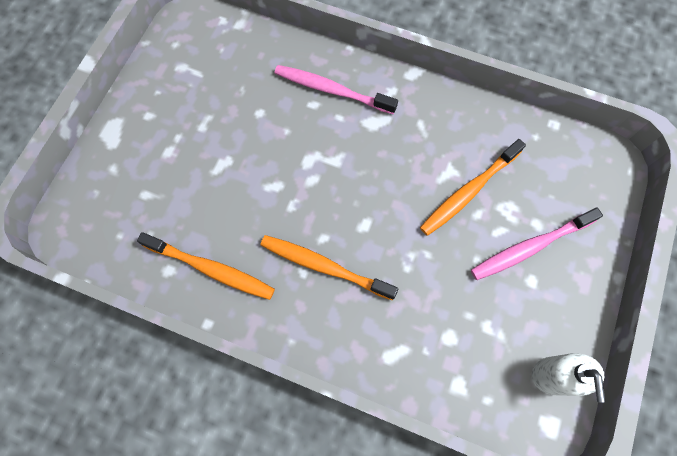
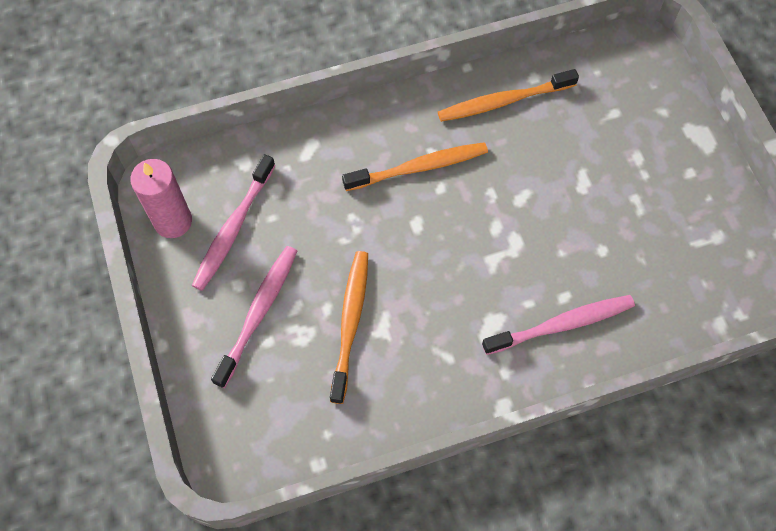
camera: 140 degrees right, 5 degrees down
(506, 330) = (233, 228): none -> pink toothbrush
(553, 376) = (173, 221): white soap dispenser -> pink candle

